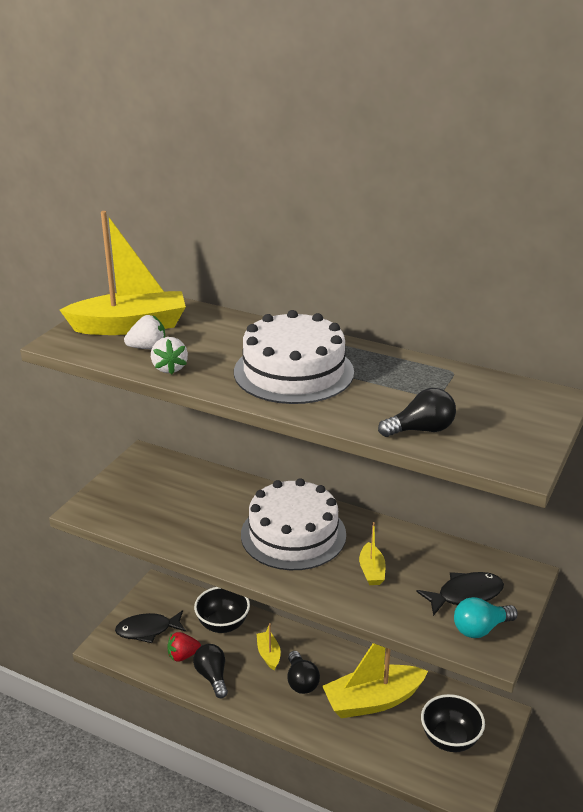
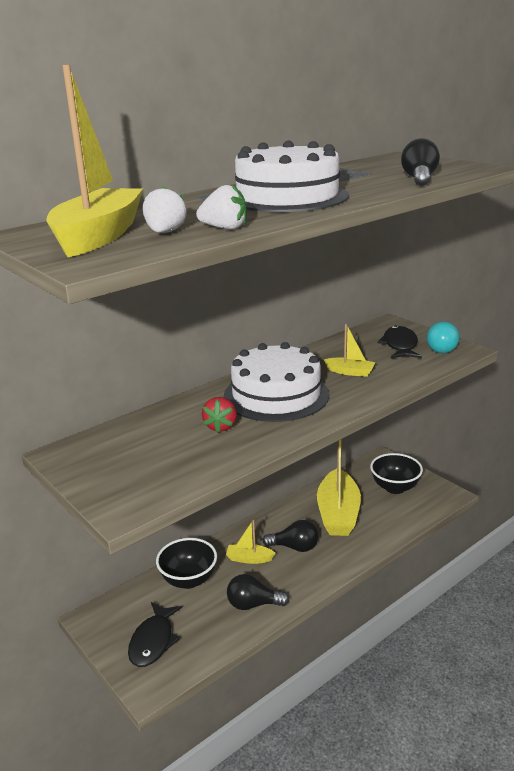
camera: 65 degrees left, 5 degrees down
(183, 655) = (210, 620): red strawberry -> red strawberry (221, 426)

